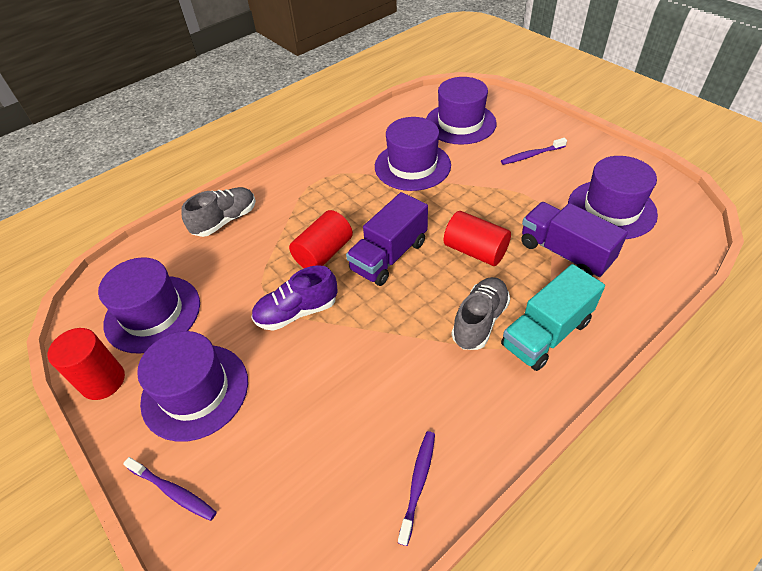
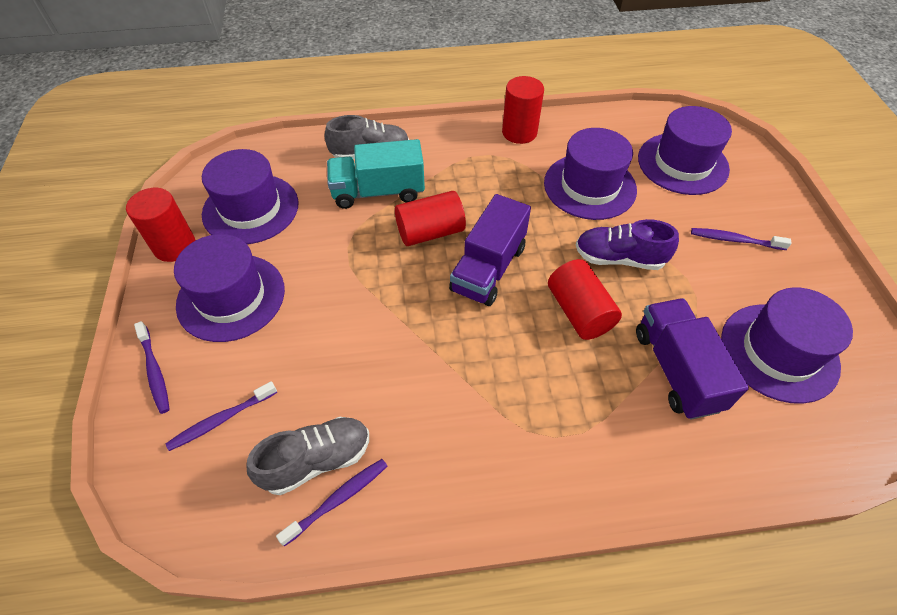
camera: 30 degrees right, 5 degrees up
(270, 490) = (221, 420): none -> purple toothbrush
(297, 312) = (363, 275): purple shoe -> purple shoe (619, 258)
(331, 152) = (519, 132): none -> red cylinder
(389, 256) = (488, 268): purple truck -> purple truck turned 45 degrees counterclockwise
(479, 321) = (522, 386): grey shoe -> grey shoe (317, 460)
(546, 333) = (579, 441): turquoise truck -> turquoise truck (378, 192)

